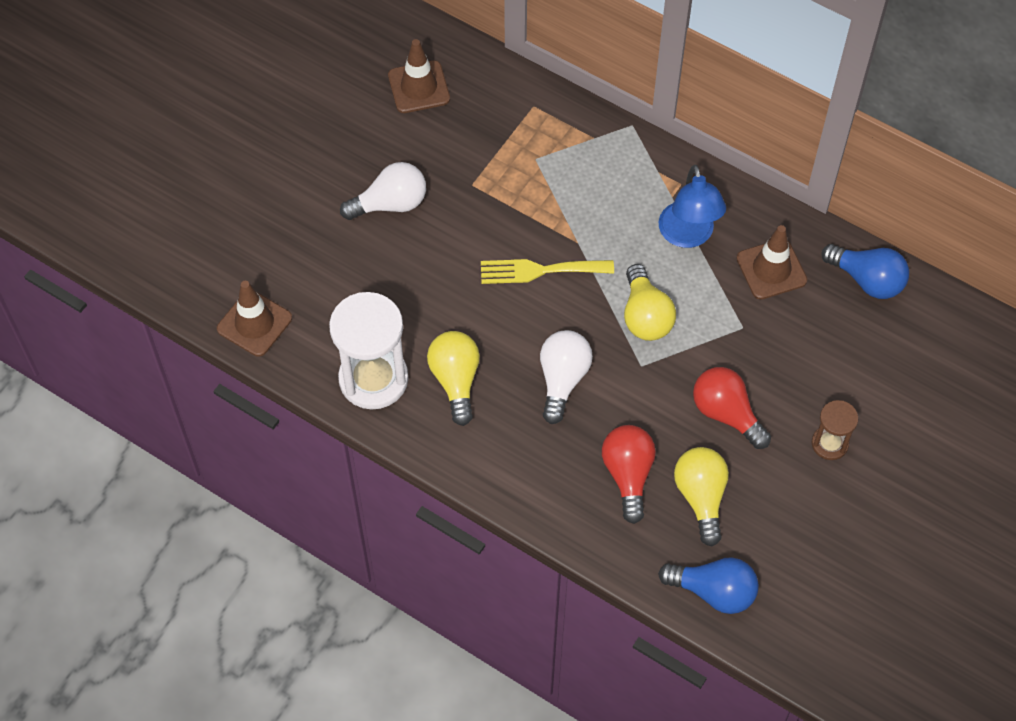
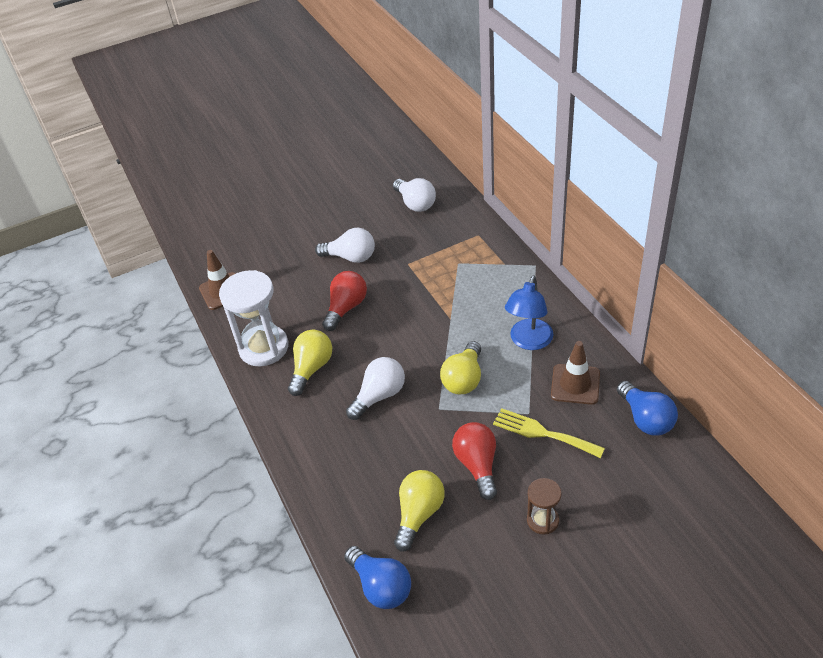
camera: 35 degrees right, 15 degrees down
(419, 87) = (415, 203): brown traffic cone -> white light bulb
(540, 270) = (413, 326): yellow fork -> yellow fork (542, 433)
(628, 475) = (378, 475): red light bulb -> red light bulb (346, 308)

